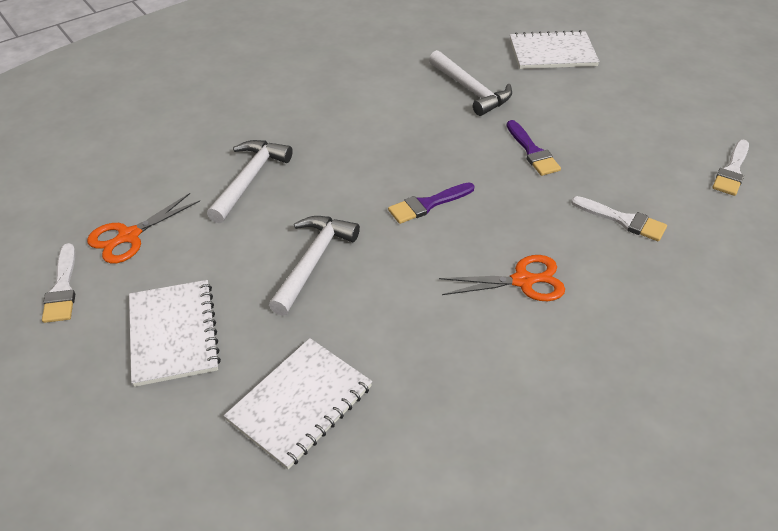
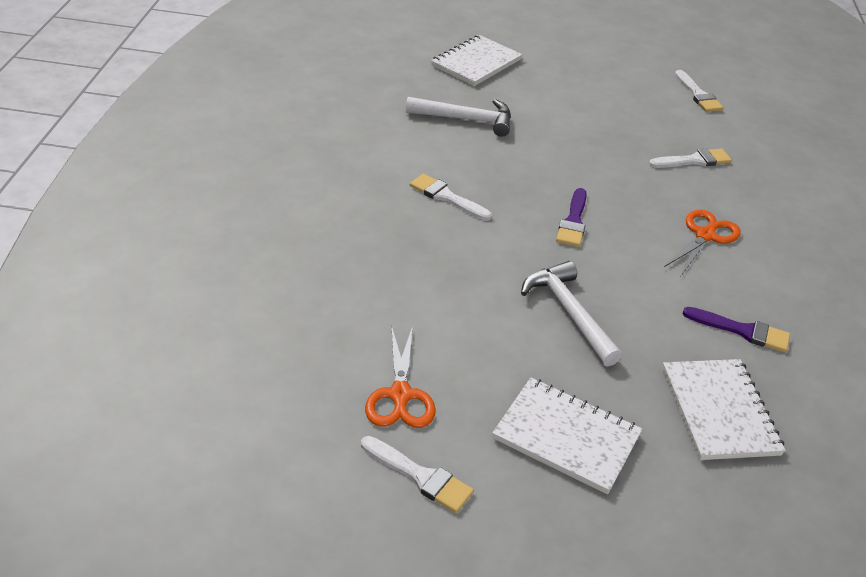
camera: 50 degrees left, 5 degrees down
(249, 179) = (418, 284): white hammer -> none
(363, 135) = (446, 197): none -> white brush
(532, 151) = (576, 144): purple brush -> purple brush (742, 331)

